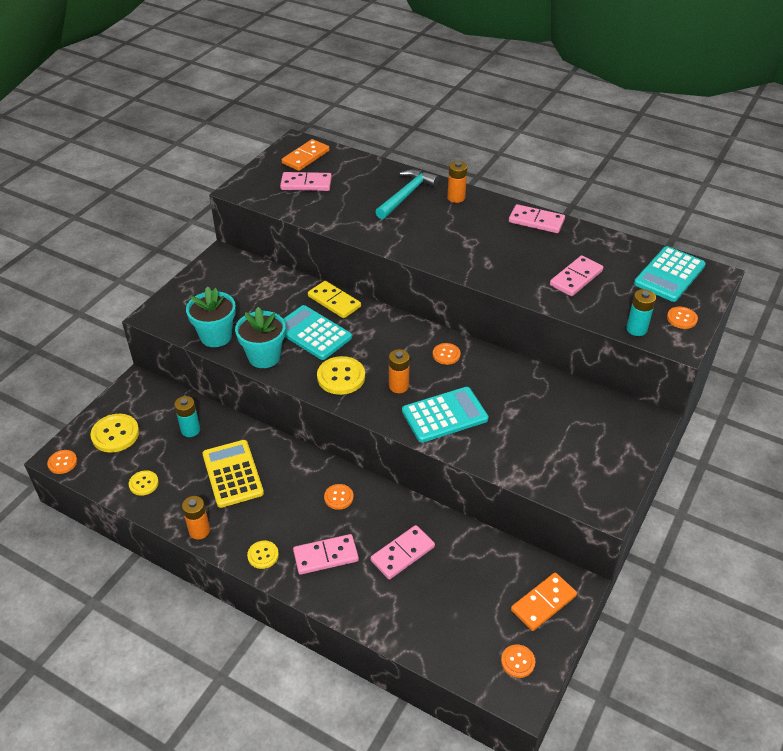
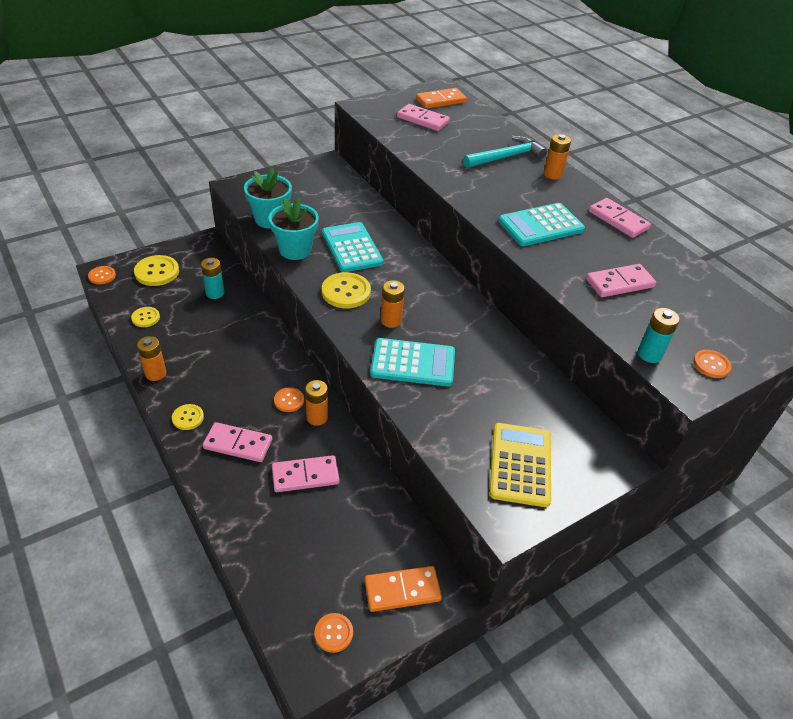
camera: 25 degrees right, 0 degrees up
(232, 474) = (218, 341): yellow calculator -> yellow calculator (520, 464)
(334, 301) = (391, 230): yellow domino -> none
(374, 500) = (317, 417): none -> orange battery
(446, 354) = (457, 312): orange button -> none
(669, 275) = (729, 318): turquoise calculator -> turquoise calculator (541, 226)

